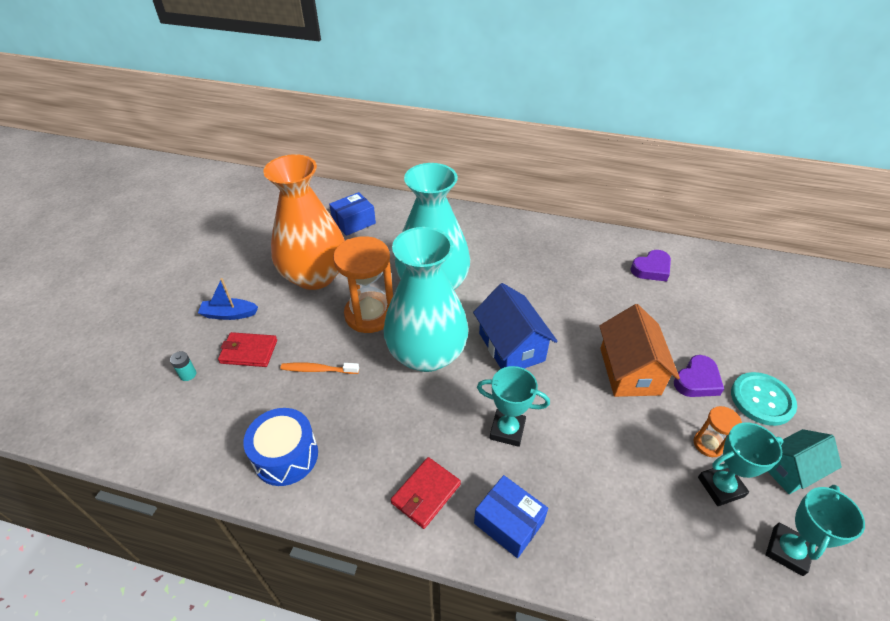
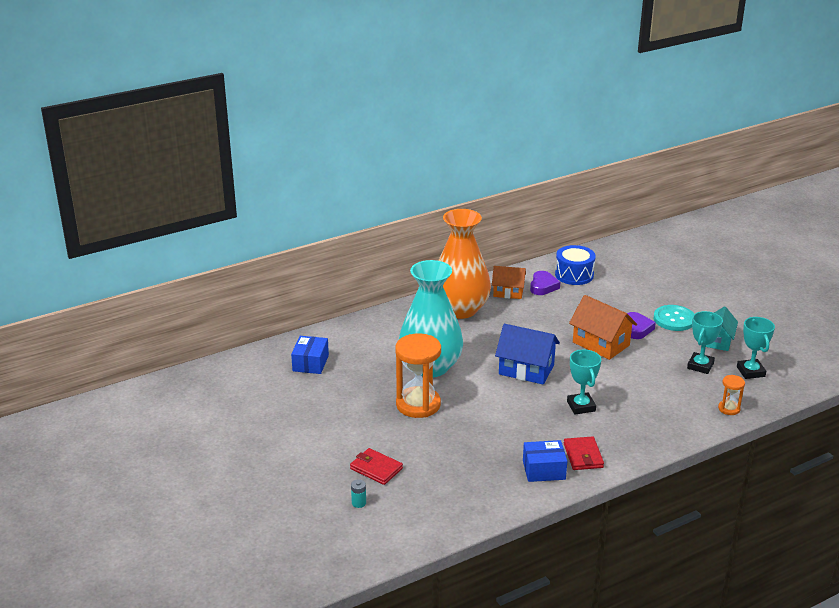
camera: 45 degrees left, 15 degrees down
(229, 314) = (324, 461): blue boat -> none
(249, 351) = (376, 468): red wallet -> red wallet turned 75 degrees clockwise
(286, 456) = (488, 492): blue drum -> blue drum (574, 275)
(315, 276) = (342, 407): orange vase -> orange vase (460, 309)
(318, 370) = (436, 448): orange toothbrush -> none
(426, 354) = (486, 402): turquoise vase -> none
(507, 430) = (581, 406): turquoise trophy -> turquoise trophy turned 75 degrees counterclockwise
(508, 522) = (635, 439): blue box -> blue box (544, 470)
(607, 255) = (508, 292): none -> orange house
(708, 444) = (675, 352): orange hourglass -> orange hourglass (729, 409)

